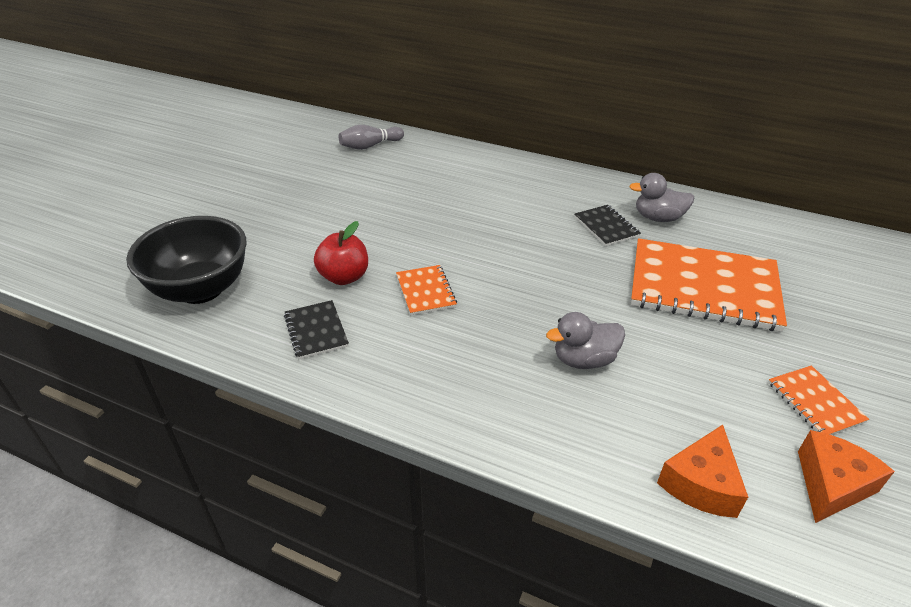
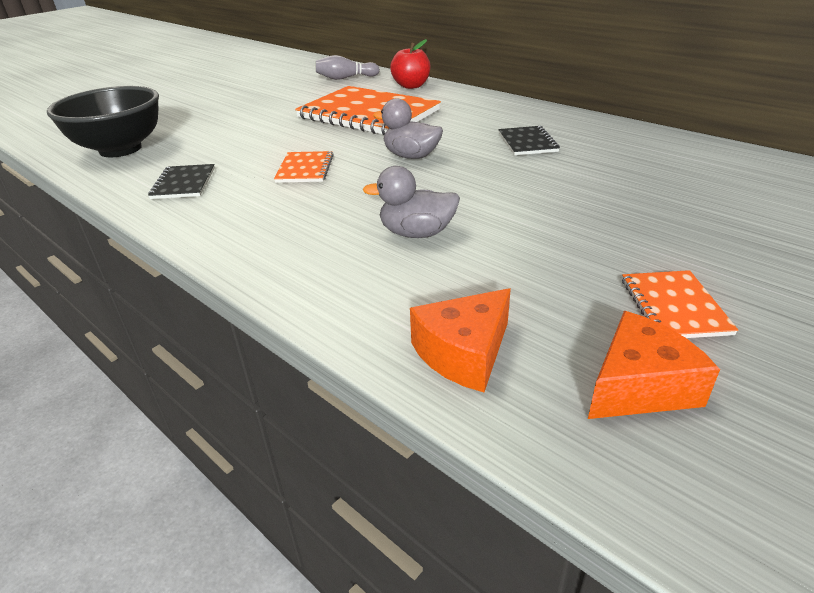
camera: 20 degrees right, 5 degrees down
(344, 277) = (242, 153): red apple -> red apple (411, 86)
(658, 218) = (591, 141): grey duck -> grey duck (411, 156)
(703, 287) = (603, 195): orange notebook -> orange notebook (368, 114)

